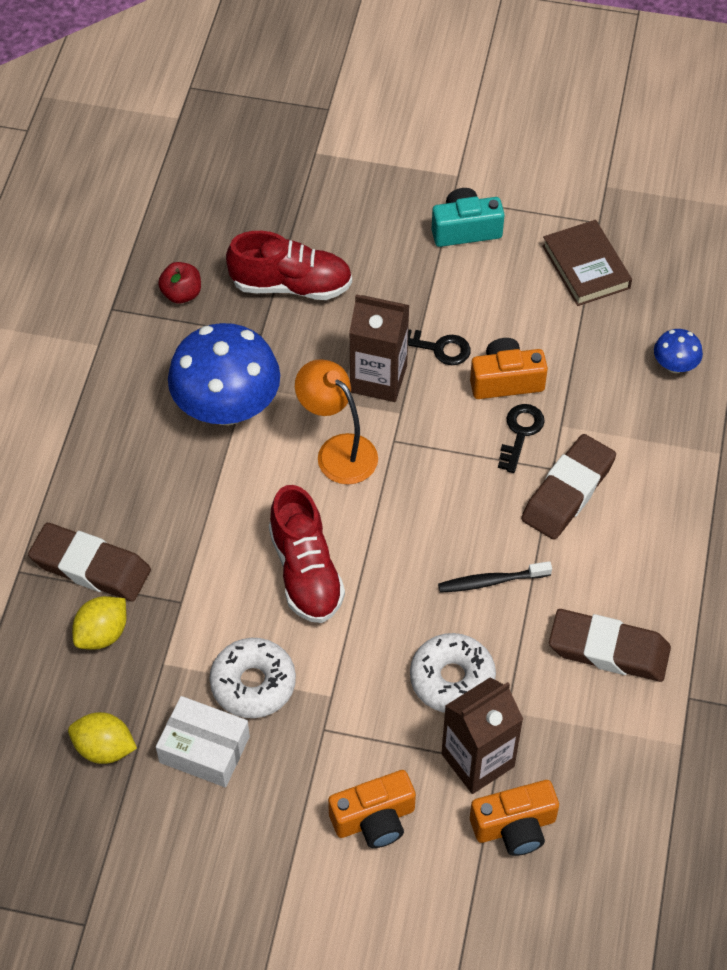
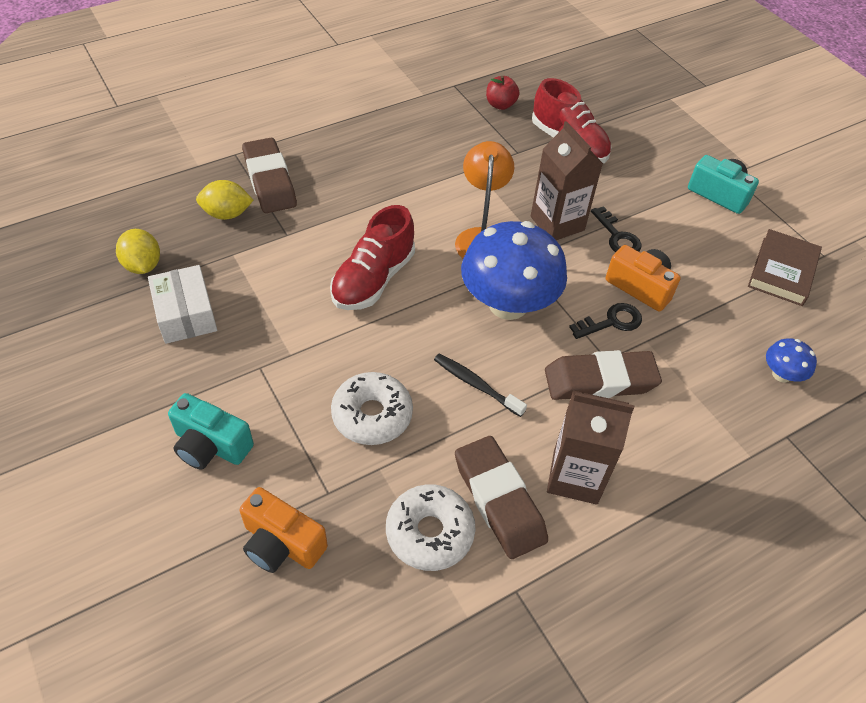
camera: 45 degrees right, 5 degrees down
(227, 407) = (449, 169): blue mushroom -> blue mushroom (508, 304)
(253, 684) = (260, 307): white donut -> white donut (429, 532)
(374, 819) = (211, 445): orange camera -> turquoise camera
(477, 760) = (319, 478): brown carton -> brown carton (575, 476)

